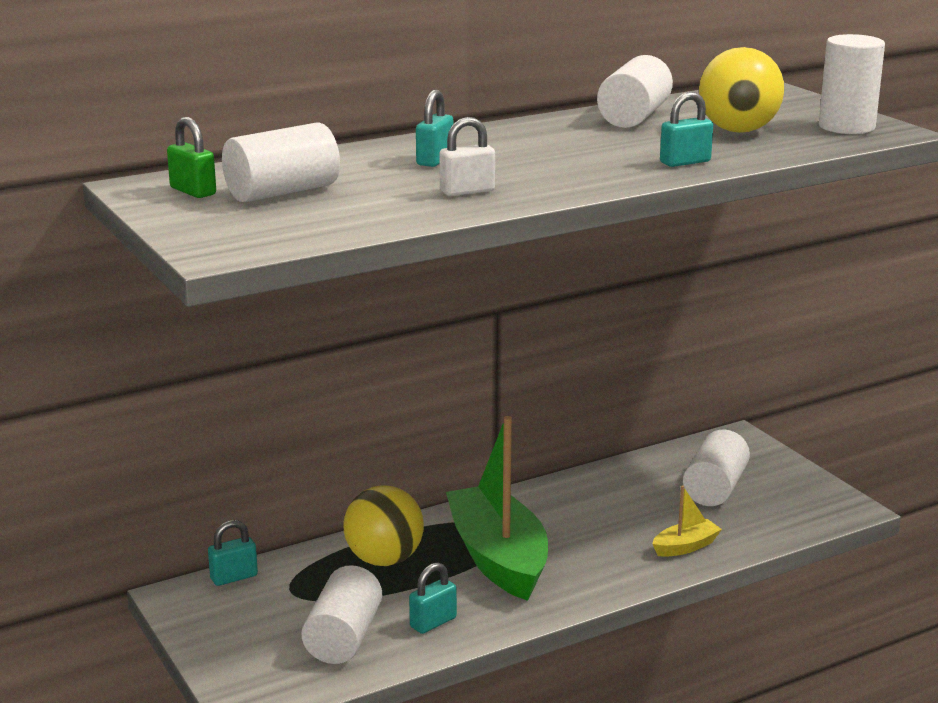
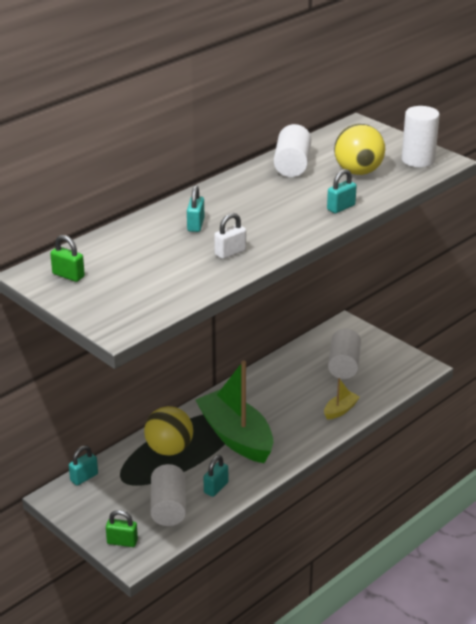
camera: 15 degrees left, 10 degrees up
(245, 674) = (122, 542): none -> green padlock
(282, 192) = (122, 269): white cylinder -> none

